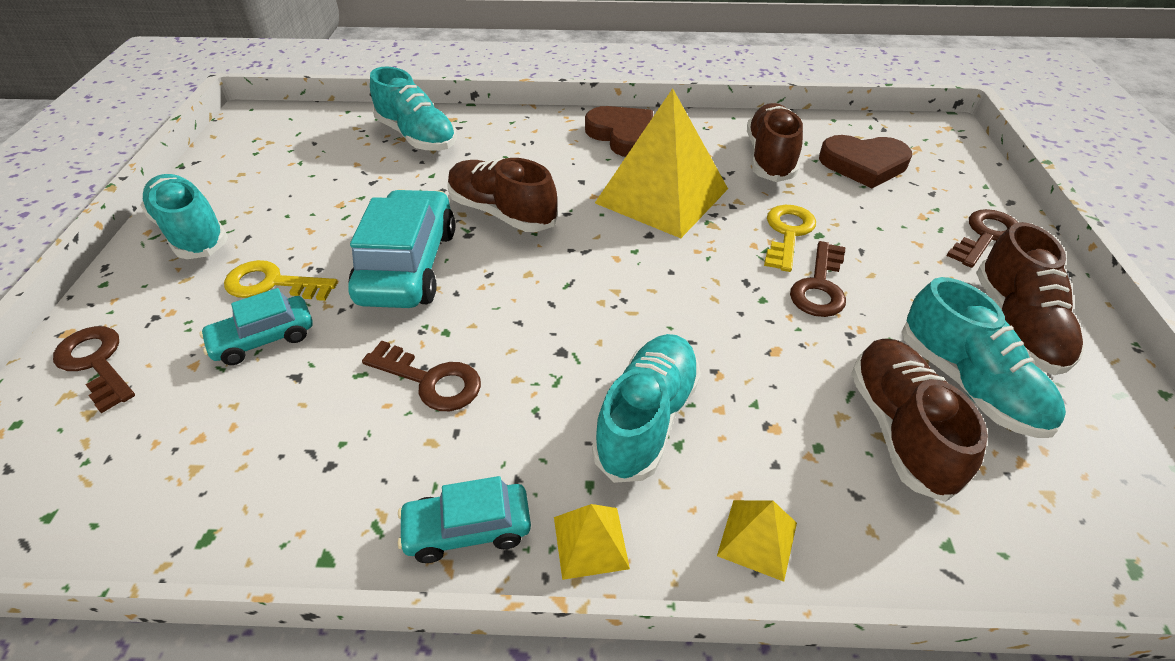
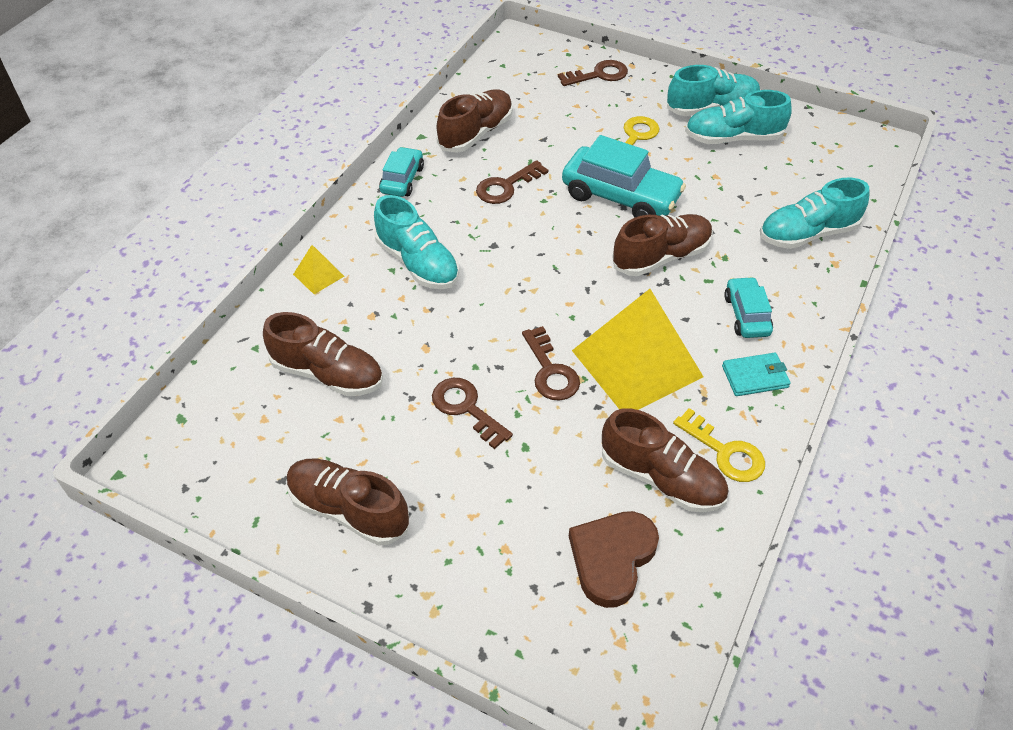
camera: 115 degrees right, 5 degrees up
(264, 339) = (582, 130): turquoise car -> turquoise car (746, 315)
(298, 471) = (476, 133): none -> brown shoe
(591, 542) = (364, 217): yellow pyramid -> none
(623, 135) = (755, 377): brown heart -> turquoise wallet
(787, 233) = (538, 424): yellow key -> yellow key (725, 452)
(968, 383) = (328, 435): turquoise shoe -> turquoise shoe (733, 138)
(985, 236) = (450, 579): brown key -> brown key (550, 371)

